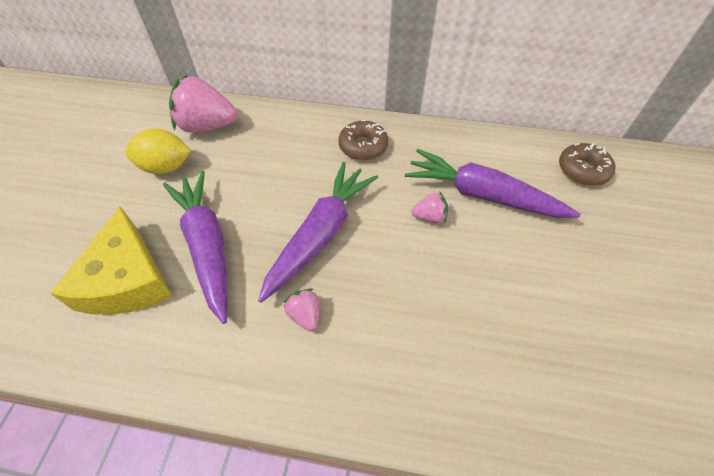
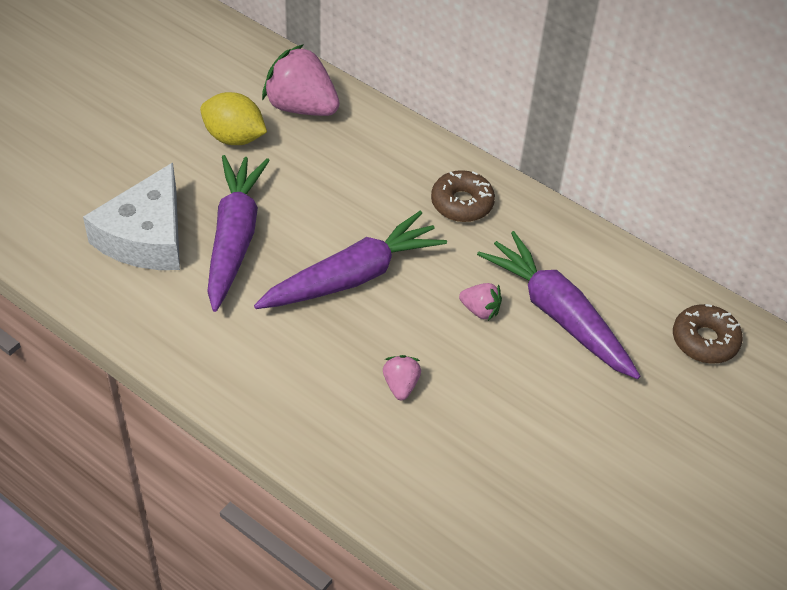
camera: 25 degrees right, 5 degrees down
(127, 279) = (146, 236): yellow cheese -> white cheese
(305, 315) = (291, 342): pink strawberry -> pink strawberry (401, 385)

